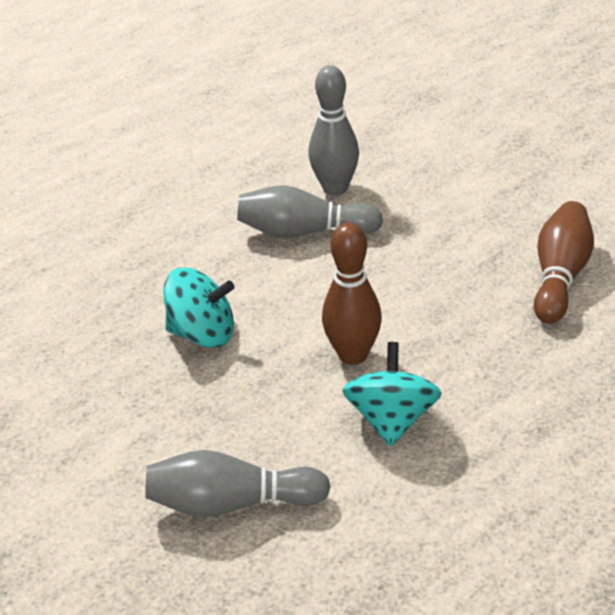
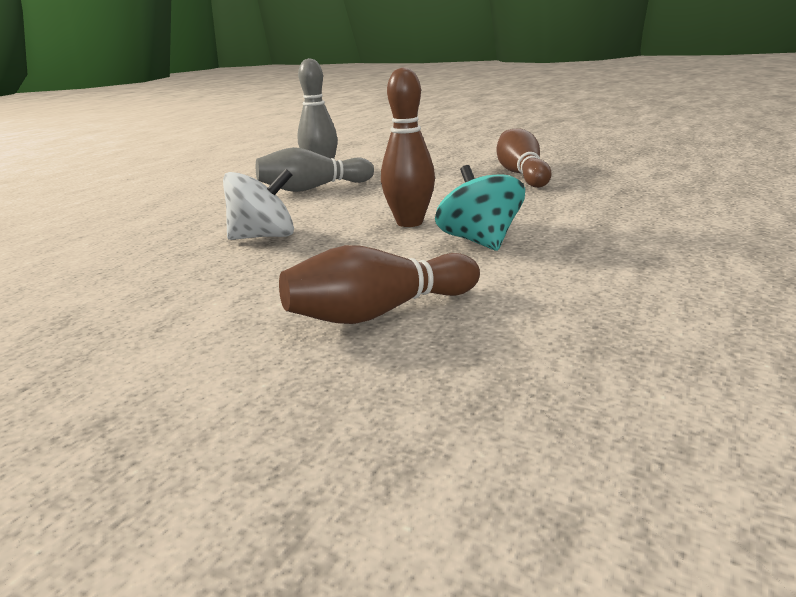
camera: 25 degrees left, 15 degrees down
(202, 334) = (264, 237): turquoise spinning top -> white spinning top
(231, 503) = (380, 312): grey bowling pin -> brown bowling pin

